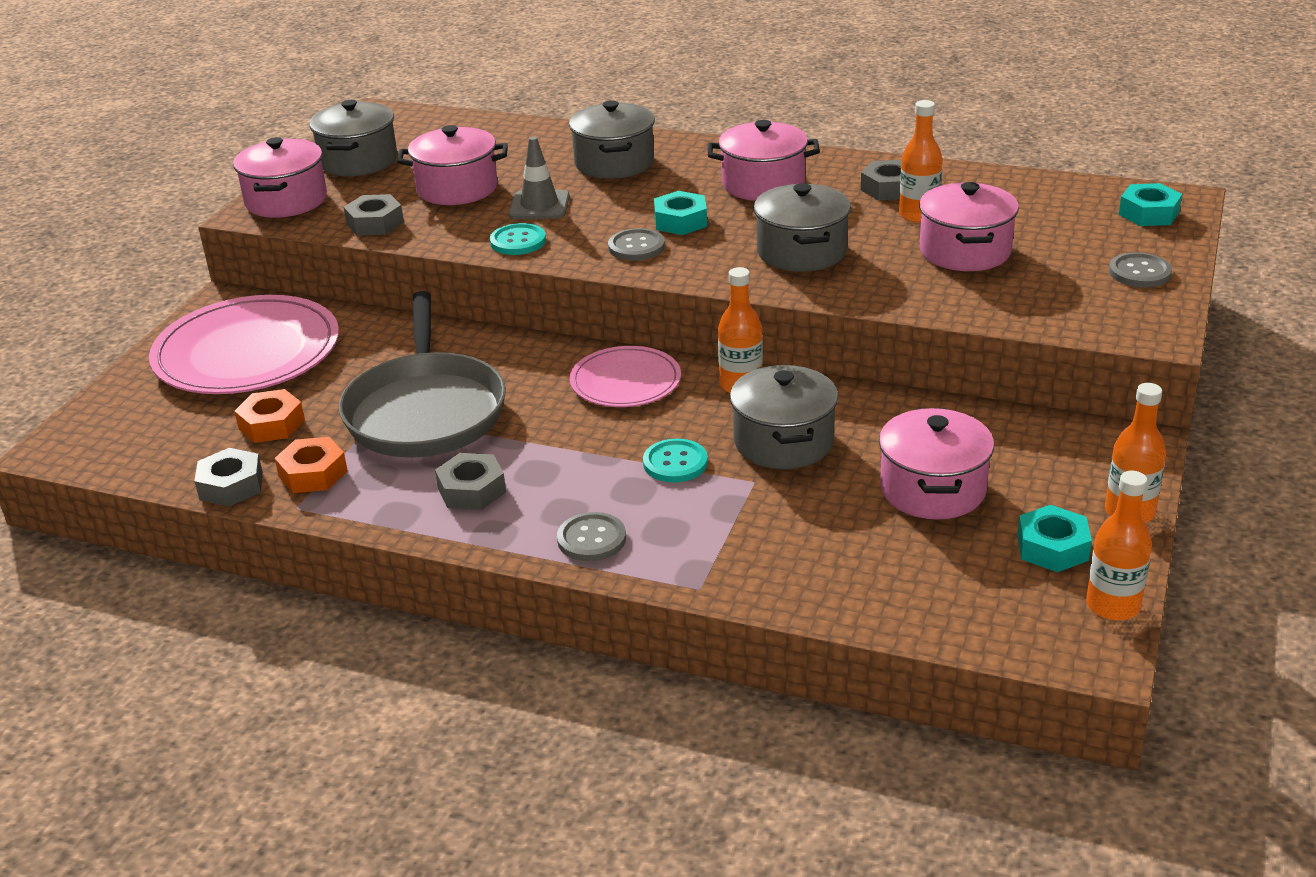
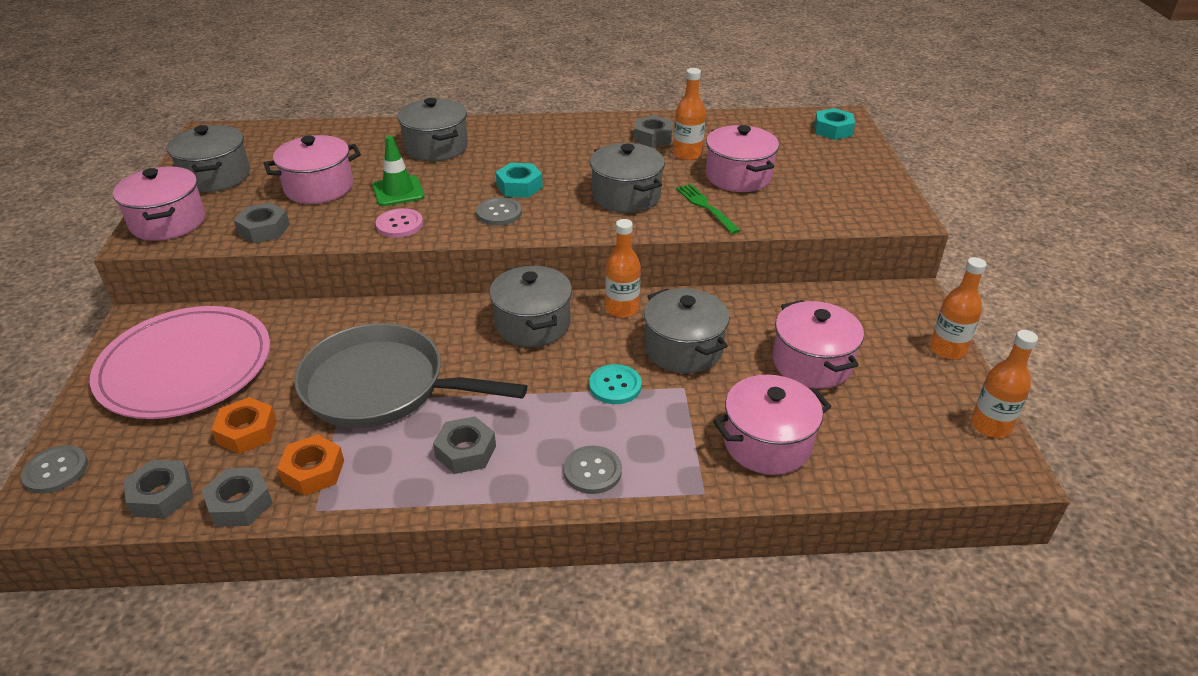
camera: 25 degrees left, 5 degrees up
(167, 462) = (162, 495): none -> grey nut
(425, 411) = (382, 386): grey pan -> grey pan turned 135 degrees clockwise
(518, 241) = (399, 225): turquoise button -> pink button
(539, 206) = (398, 191): grey traffic cone -> green traffic cone
(625, 381) = (532, 324): pink plate -> grey pot
(763, 184) = (561, 147): pink pot -> pink pot (767, 443)
(892, 280) = (706, 207): none -> green fork
(1052, 548) = (920, 390): turquoise nut -> none
(1139, 272) = (860, 173): grey button -> grey button (56, 471)

